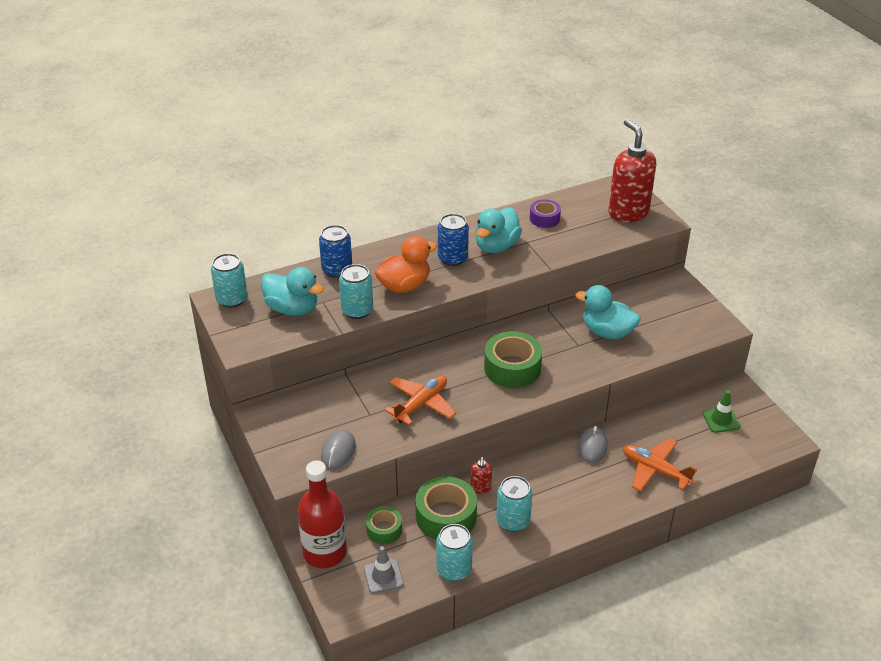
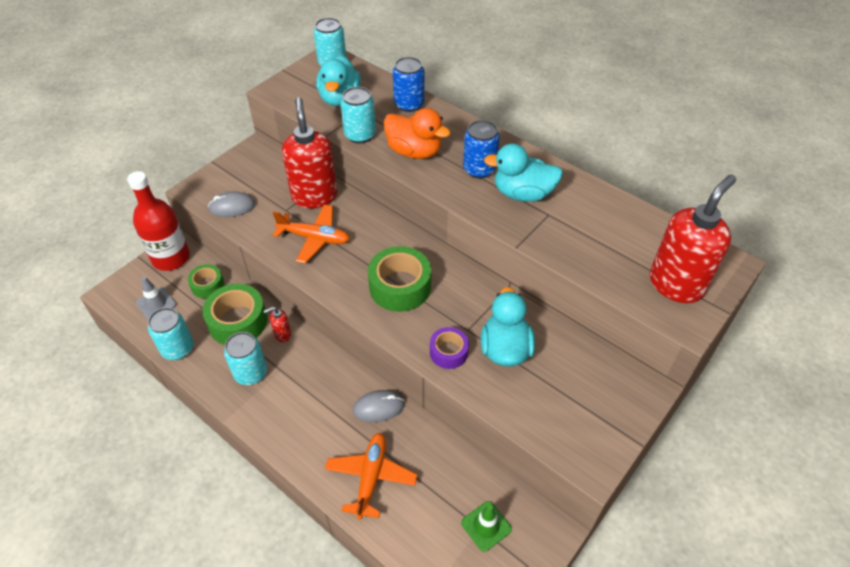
camera: 65 degrees right, 10 degrees up
(365, 390) = (314, 196): none -> red soap dispenser
(544, 218) = (602, 215): purple tape -> purple tape (448, 352)

